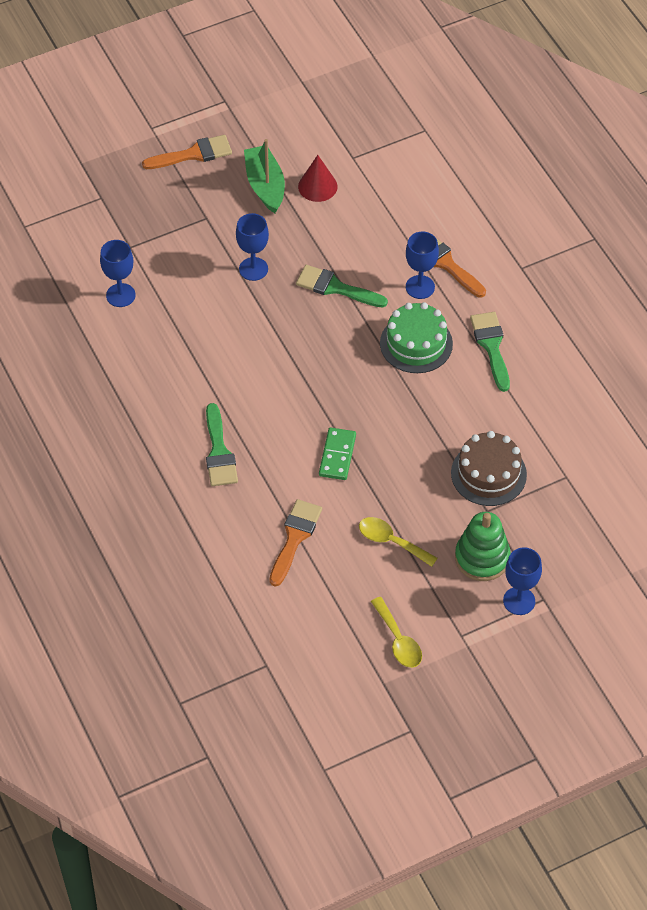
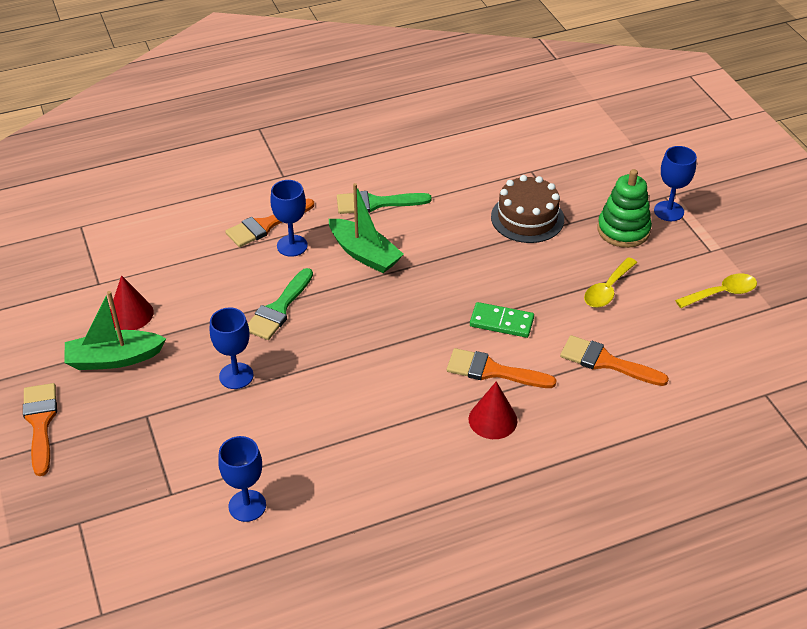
camera: 85 degrees left, 10 degrees down
(219, 452) = (492, 420): green brush -> red cone
(275, 450) = (492, 371): none -> orange brush
(416, 343) = (364, 254): green cake -> green boat

